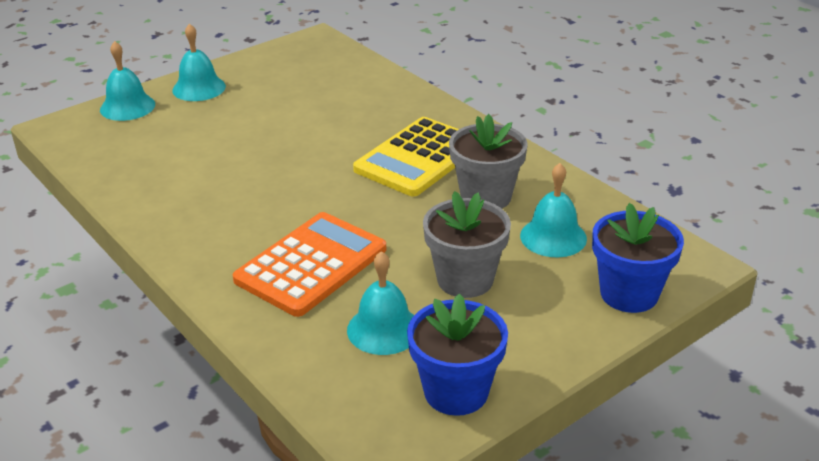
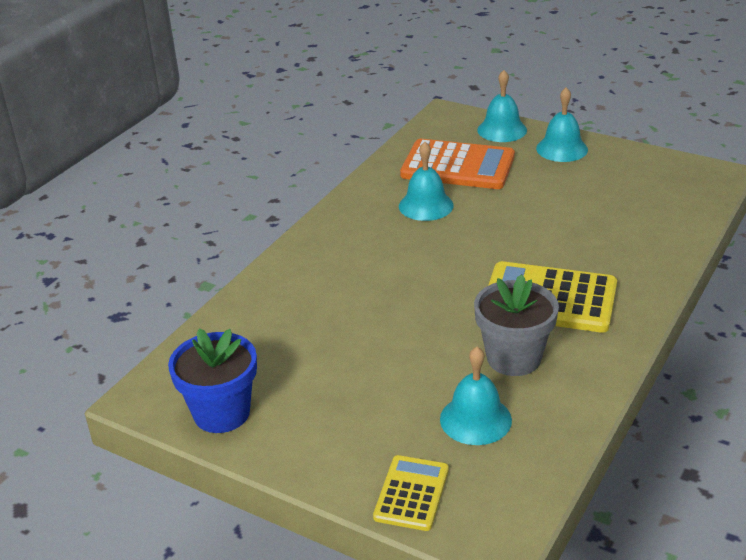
camera: 70 degrees right, 0 degrees up
(311, 265) = (344, 290): orange calculator -> orange calculator (458, 166)
(384, 329) = (281, 352): turquoise bell -> turquoise bell (426, 205)
(465, 280) = (372, 379): grey flower pot -> none
(629, 294) = (411, 493): blue flower pot -> yellow calculator

